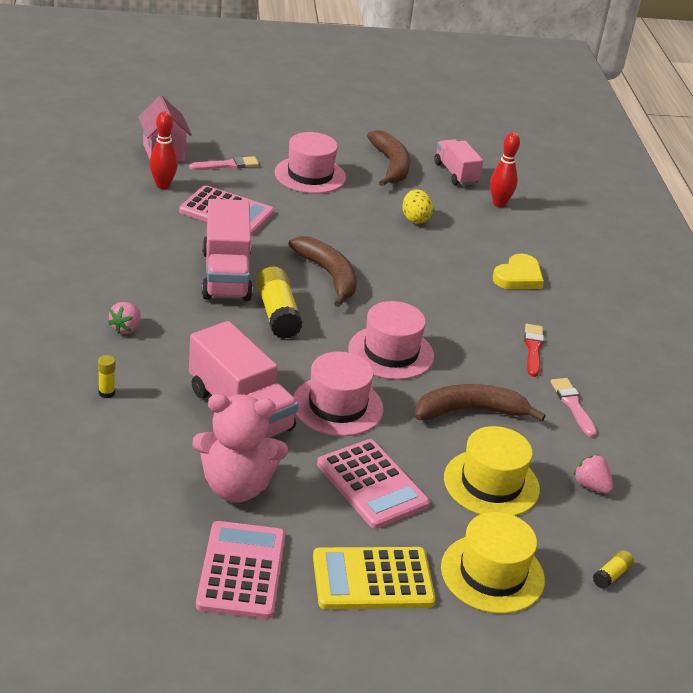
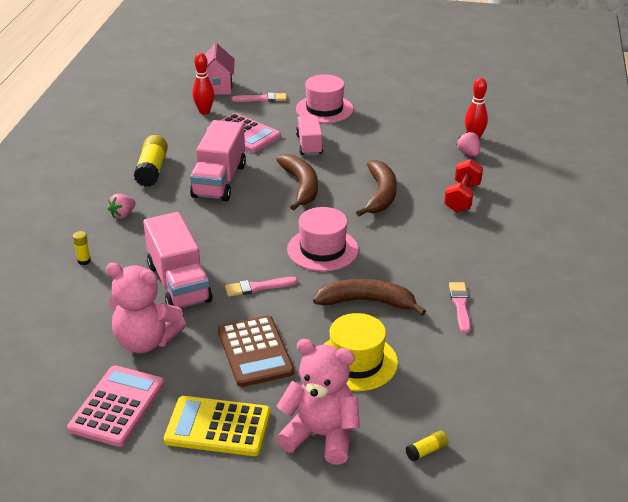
camera: 20 degrees right, 0 degrees up
(277, 314) = (245, 213): yellow glue stick -> yellow glue stick (152, 170)
(337, 406) = (258, 287): pink hat -> pink brush
(372, 484) = (255, 351): pink calculator -> brown calculator
(391, 165) = (395, 105): brown banana -> brown banana (380, 195)
(415, 219) = (395, 146): yellow egg -> none
(455, 173) = (447, 113): pink truck -> pink truck (309, 145)
(492, 573) = (321, 435): yellow hat -> pink teddy bear
(518, 277) = (462, 197): yellow heart -> red dumbbell
(533, 348) = (447, 256): red brush -> none
(591, 486) = (444, 373): pink strawberry -> pink strawberry (468, 153)

